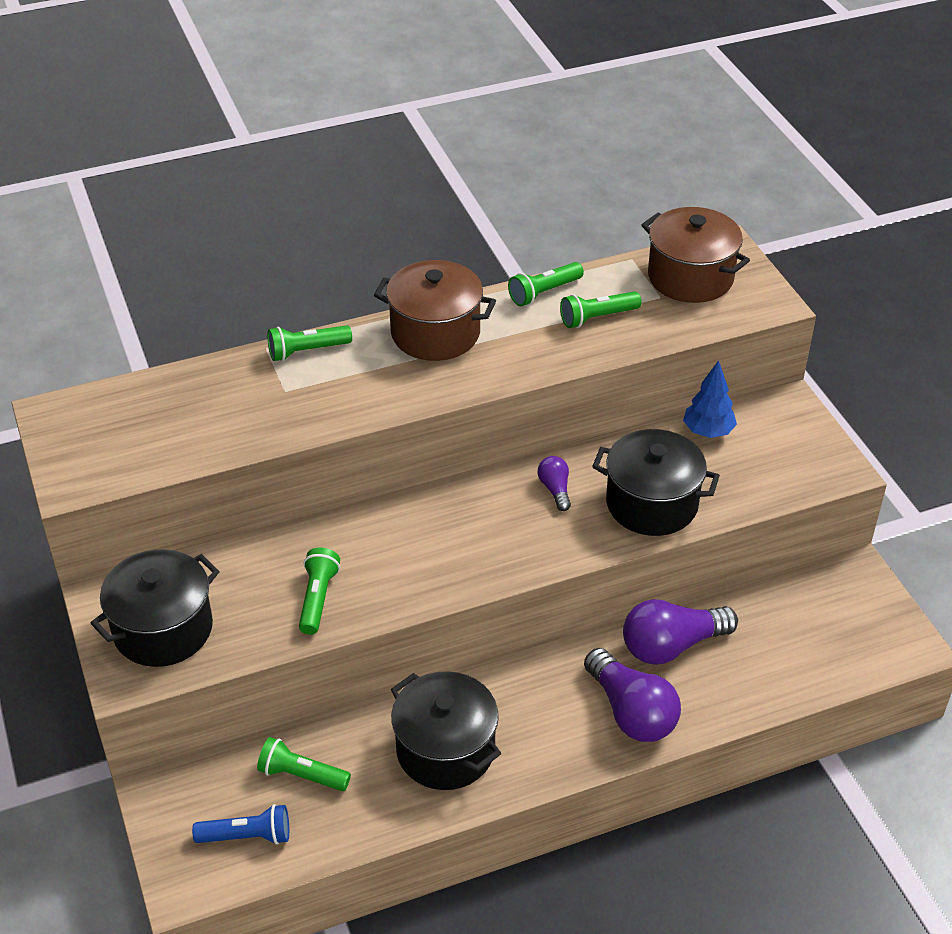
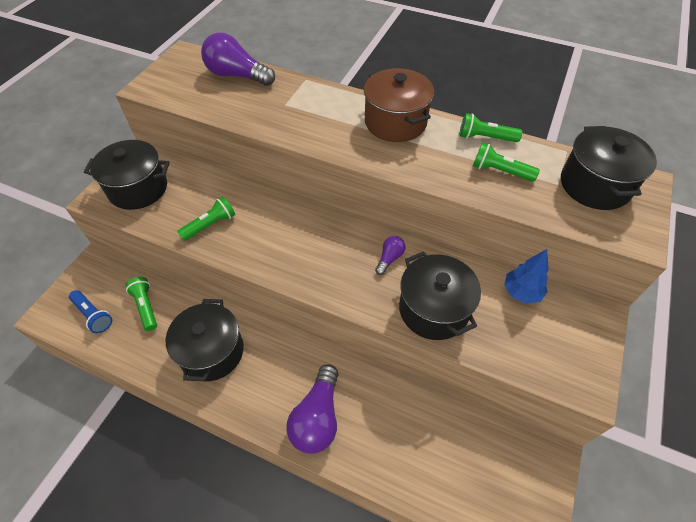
camera: 45 degrees right, 10 degrees up
(307, 351) = (321, 92): green flashlight -> none
(671, 645) = (383, 399): purple light bulb -> purple light bulb (237, 75)
(690, 277) = (595, 185): brown pot -> black pot

